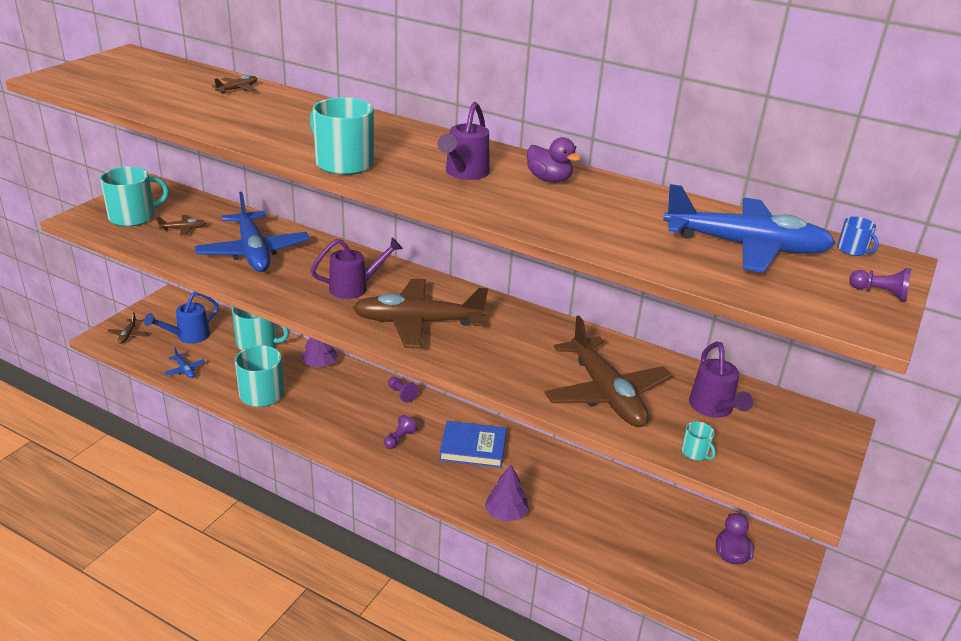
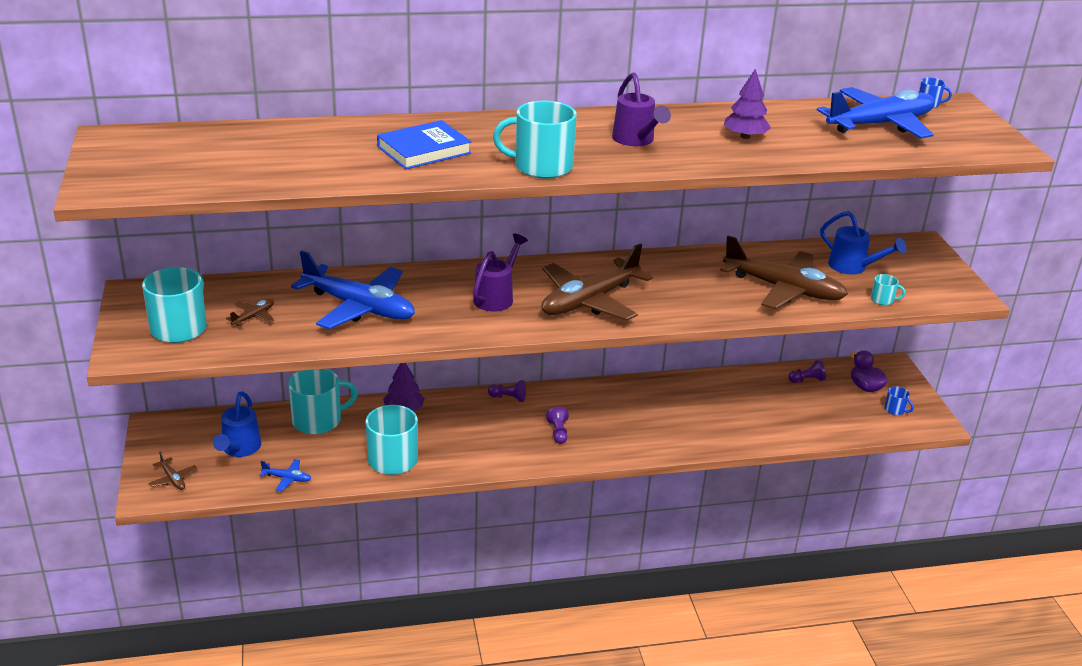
camera: 40 degrees left, 0 degrees up
(237, 89) = (307, 135): brown plane -> none
(473, 447) = (619, 408): blue book -> blue book (424, 150)
(506, 514) = (706, 441): purple tree -> purple tree (745, 136)
(549, 179) = (694, 123): purple duck -> none
(713, 409) = (853, 267): purple watering can -> blue watering can
(734, 593) = (895, 409): none -> blue mug
(880, 293) = (984, 126): purple pawn -> purple pawn (806, 380)

